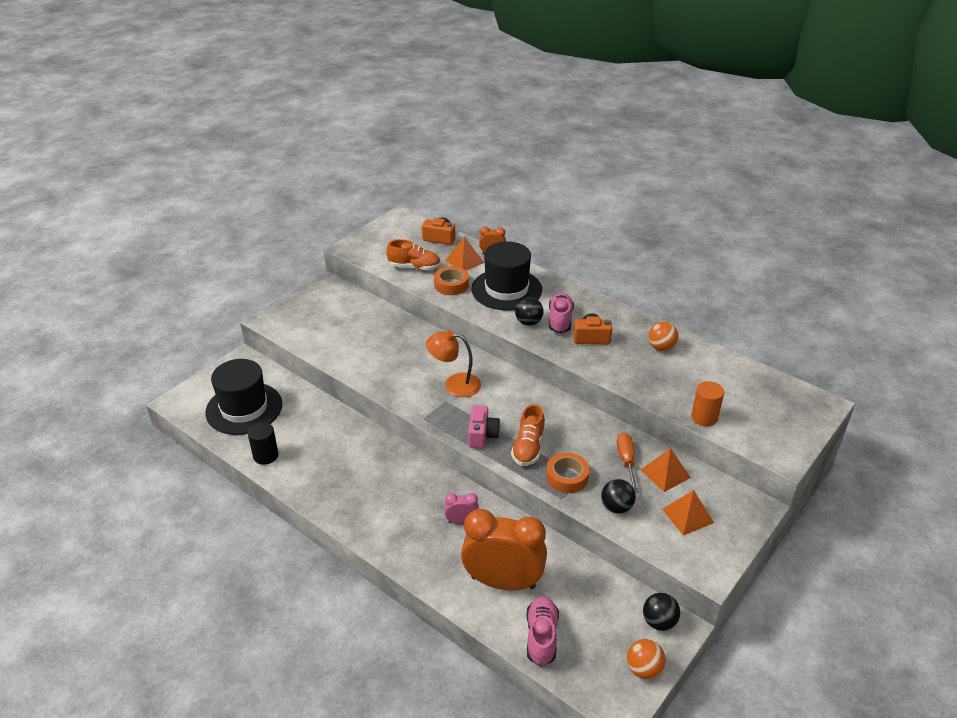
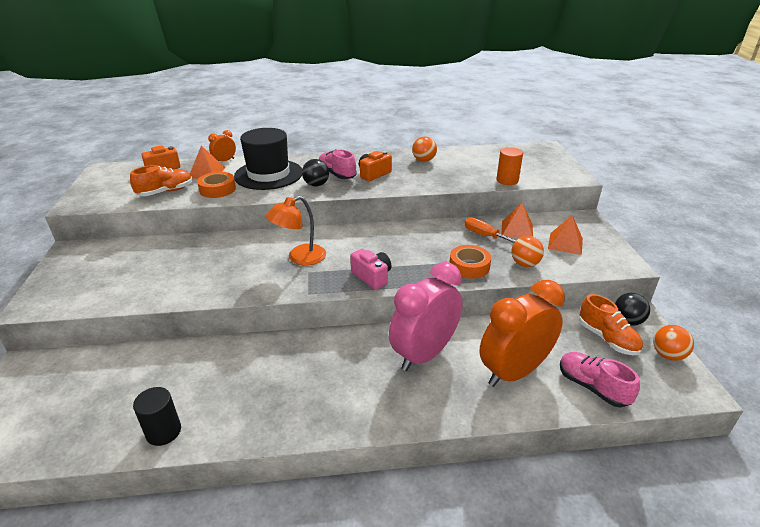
camera: 45 degrees left, 5 degrees down
(244, 408) = (79, 406): black hat -> none
(461, 522) = (424, 354): pink clock -> pink clock, size x2.27
(528, 448) = (416, 265): orange shoe -> orange shoe (607, 338)
(616, 507) = (525, 264): black ball -> orange ball

